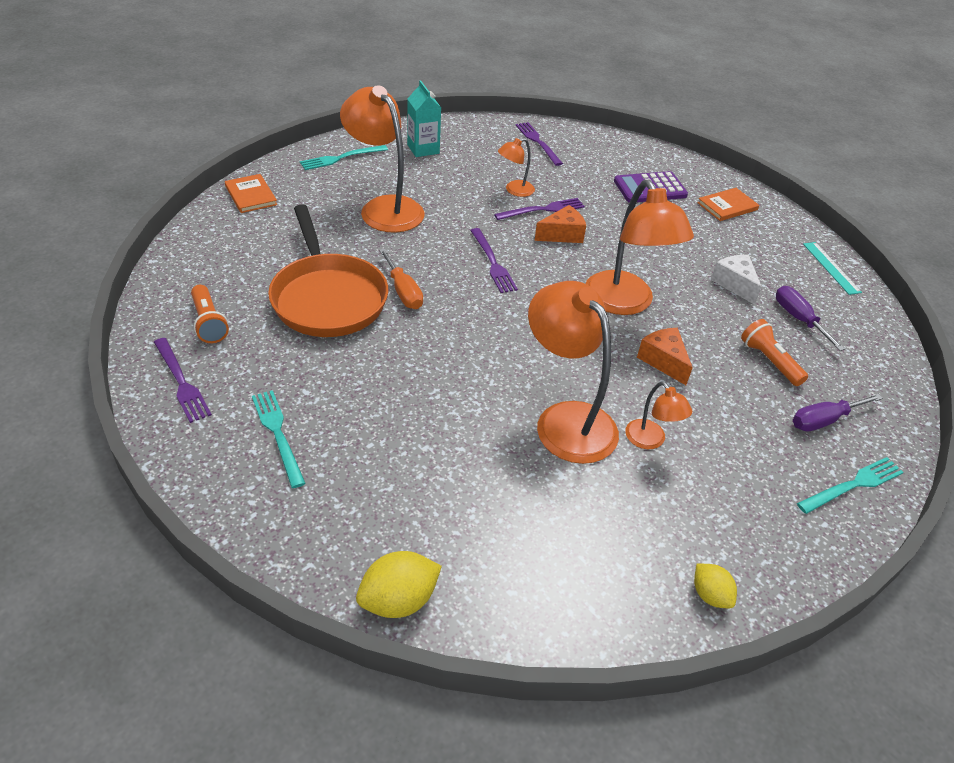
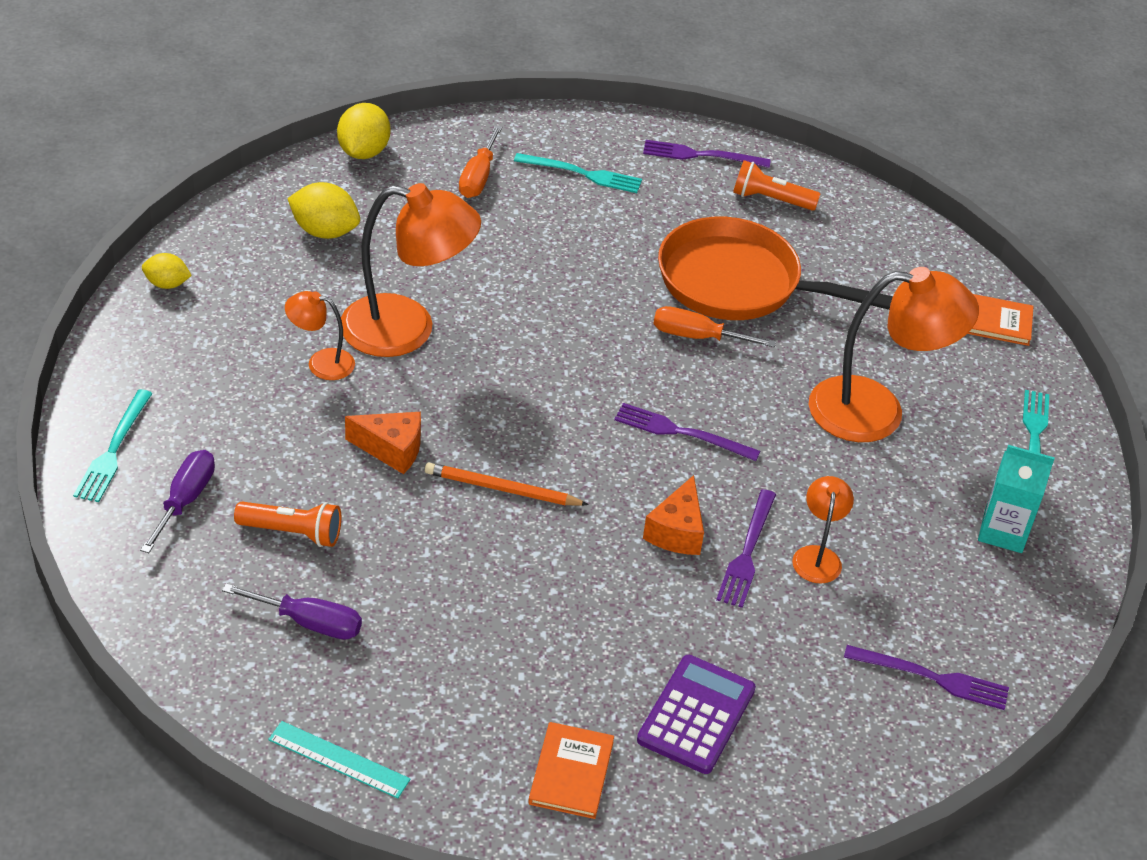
camera: 130 degrees right, 0 degrees up
(350, 494) = (478, 177): none -> orange screwdriver
(530, 542) = (325, 231): none -> yellow lemon
(624, 303) = (502, 489): orange lamp -> orange pencil
(734, 284) = (424, 619): white cheese -> none

